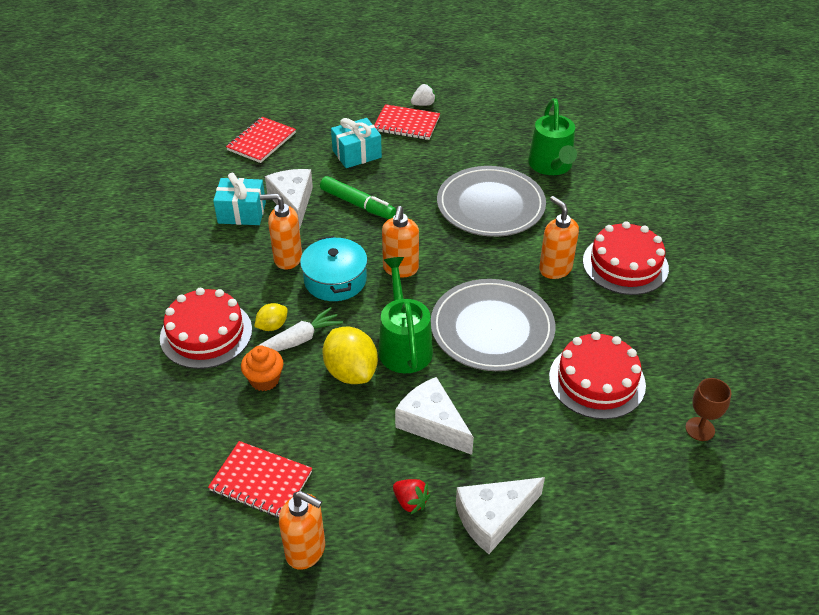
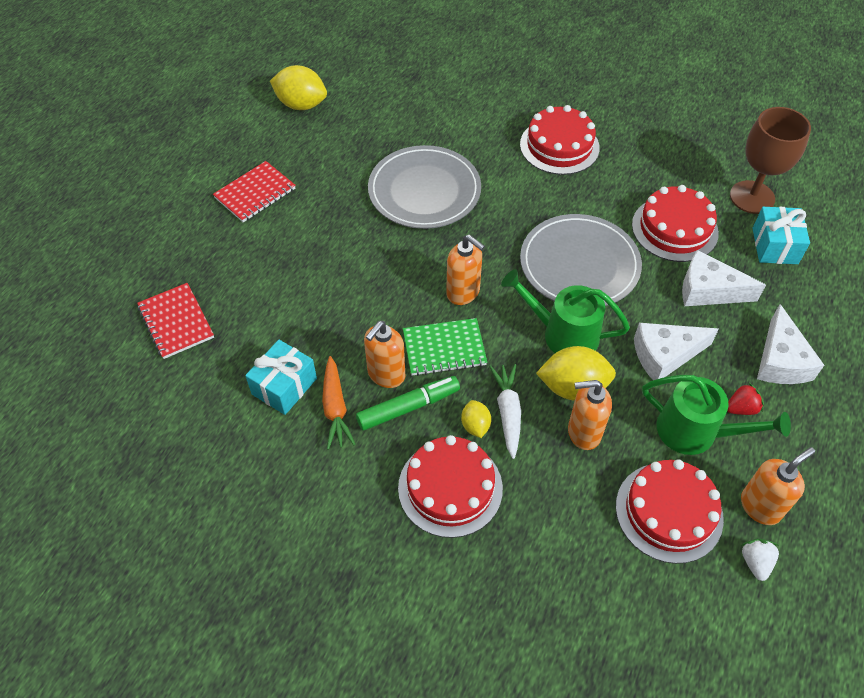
camera: 60 degrees left, 10 degrees up
(239, 245) = (335, 408): none -> orange carrot
(261, 481) = (669, 512): red notebook -> red cake
(264, 380) = (544, 460): orange cupcake -> none
(293, 202) = (302, 335): white cheese -> white cheese (708, 290)
(335, 280) = (444, 348): turquoise pot -> green notebook
(357, 154) = (268, 252): turquoise gift -> turquoise gift (775, 246)
(357, 204) = (347, 284): green marker -> green marker (408, 407)
(423, 104) = (235, 167): white strawberry -> white strawberry (755, 562)
(518, 106) = (301, 104): none -> yellow lemon
(551, 166) = (404, 126): green watering can -> green watering can (696, 432)
(555, 269) = (535, 190): orange soap dispenser -> orange soap dispenser (583, 432)
(700, 429) = (752, 197): brown goblet -> brown goblet, size x1.84

